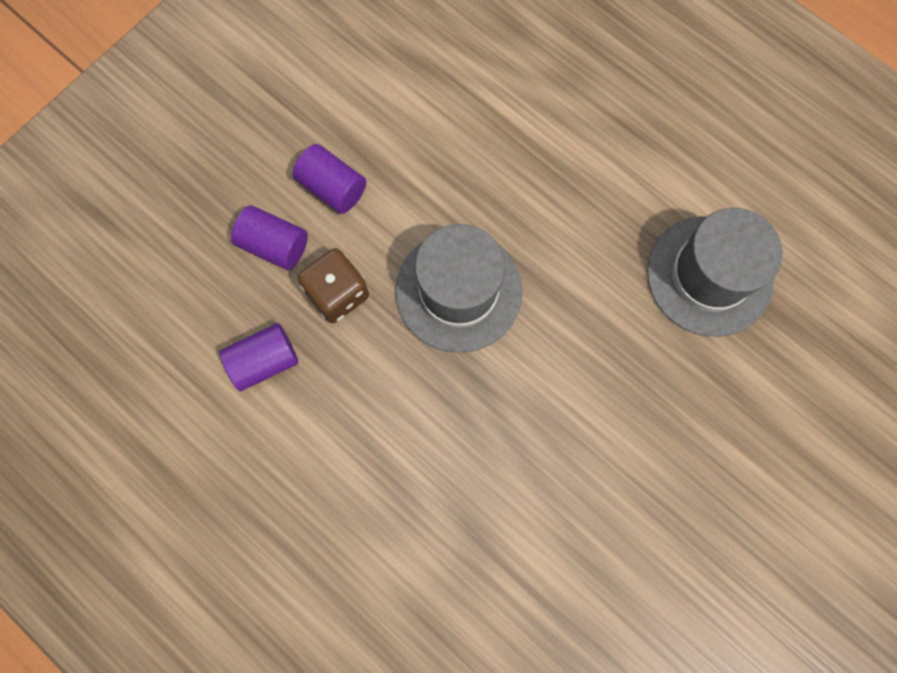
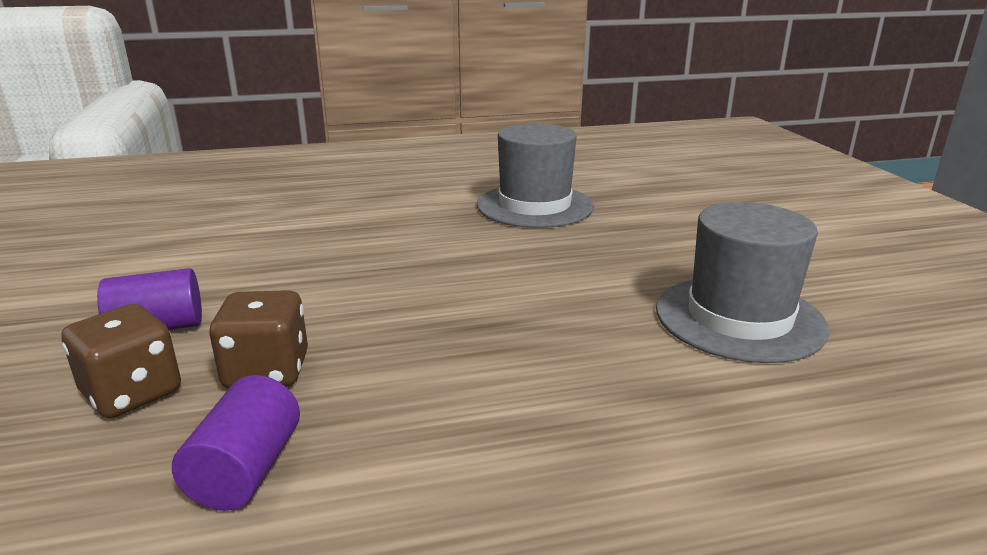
camera: 55 degrees left, 50 degrees down
(274, 245) = (132, 393): purple cylinder -> brown dice
(458, 291) = (386, 300): grey hat -> grey hat (739, 318)

